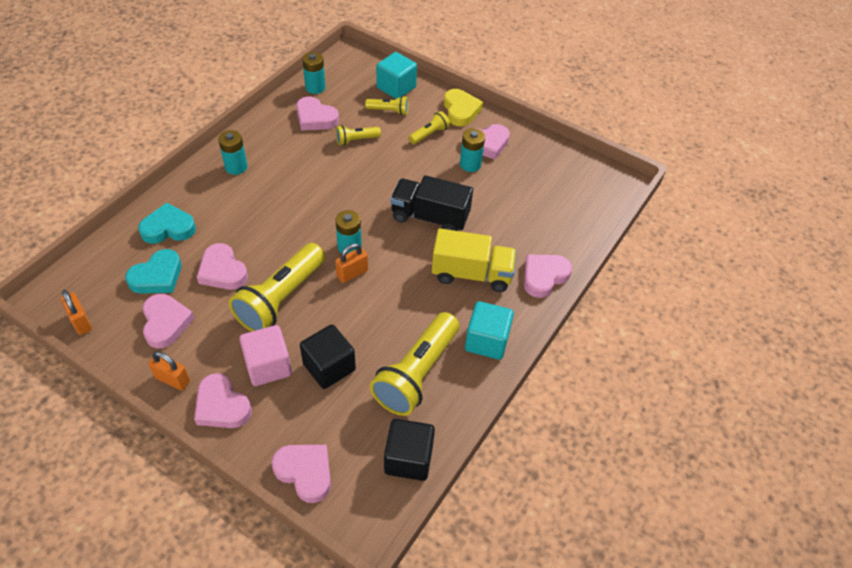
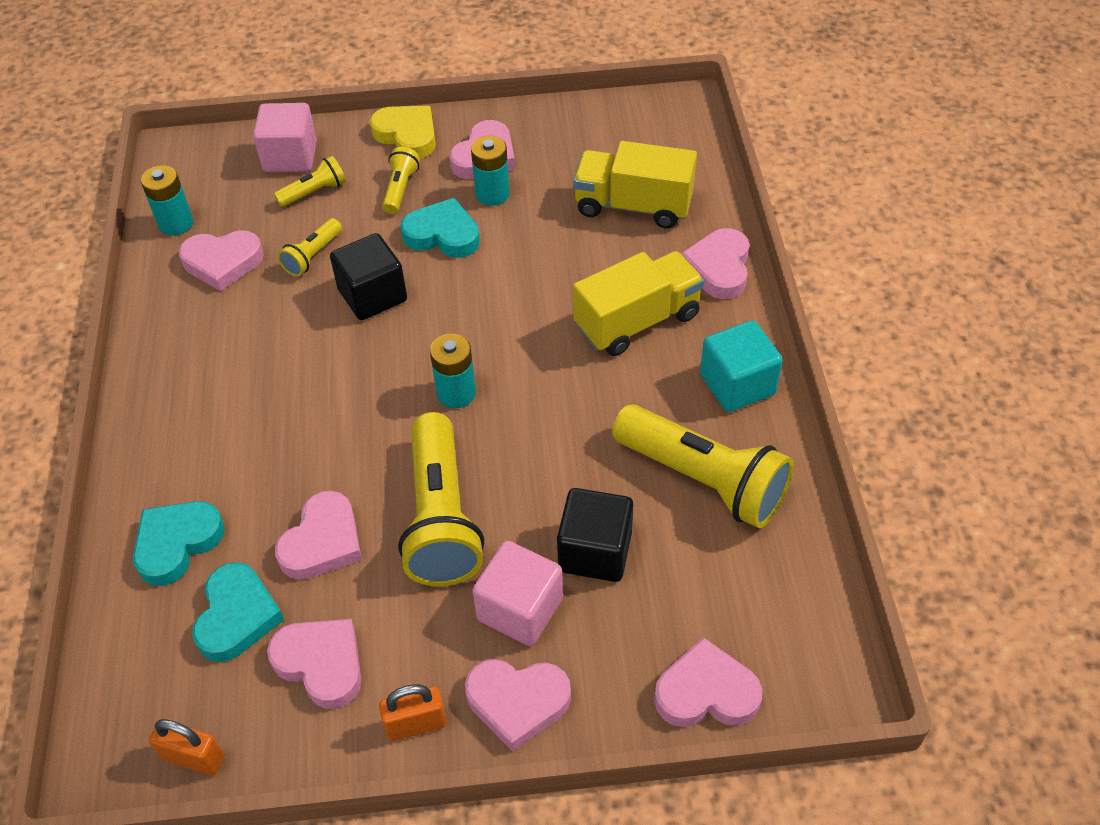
camera: 35 degrees left, 0 degrees up
(222, 271) = (322, 542): pink heart -> pink heart turned 75 degrees counterclockwise
(236, 167) = (182, 398): turquoise battery -> none
(352, 273) = (496, 422): orange padlock -> none
(396, 88) = (290, 157): turquoise cube -> pink cube
(408, 459) = (800, 580): black cube -> black cube (372, 295)
(417, 373) = (703, 479): yellow flashlight -> yellow flashlight turned 45 degrees counterclockwise
(425, 169) = (443, 235): none -> turquoise heart
(430, 217) = (514, 289): black truck -> none
(534, 216) = (633, 206): none -> yellow truck

